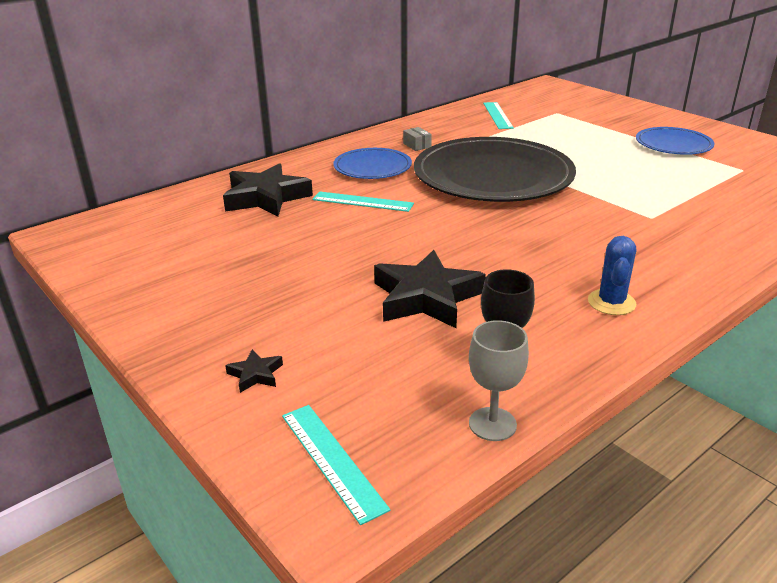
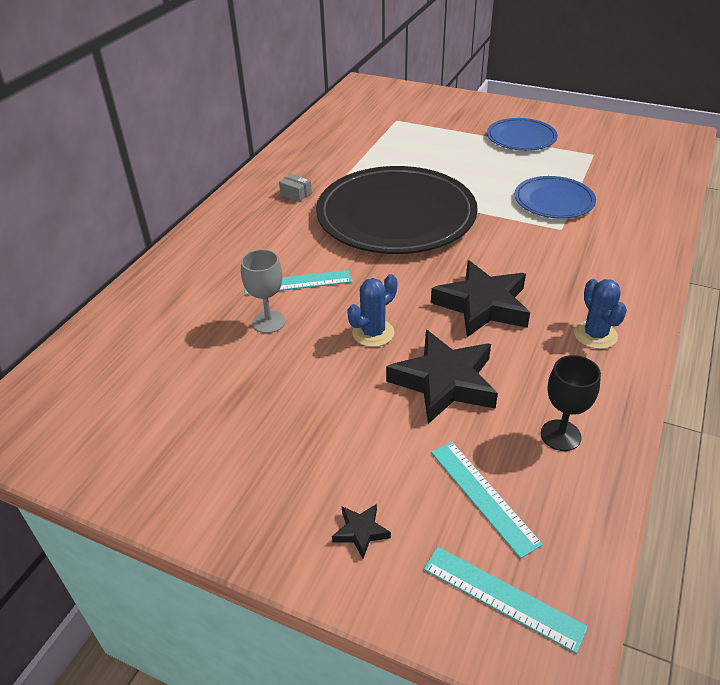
camera: 25 degrees left, 10 degrees up
(266, 197) = (193, 305): black star -> black star (482, 305)
(372, 167) = (273, 234): blue plate -> blue plate (554, 201)
(394, 249) = (373, 333): none -> blue cactus
(492, 424) = (598, 501): grey goblet -> grey goblet (268, 322)
(497, 115) = (344, 136): turquoise ruler -> turquoise ruler (483, 496)

